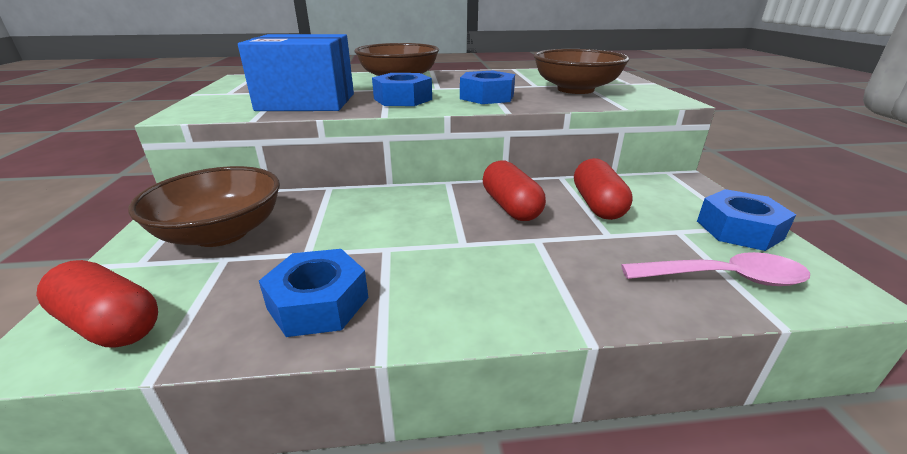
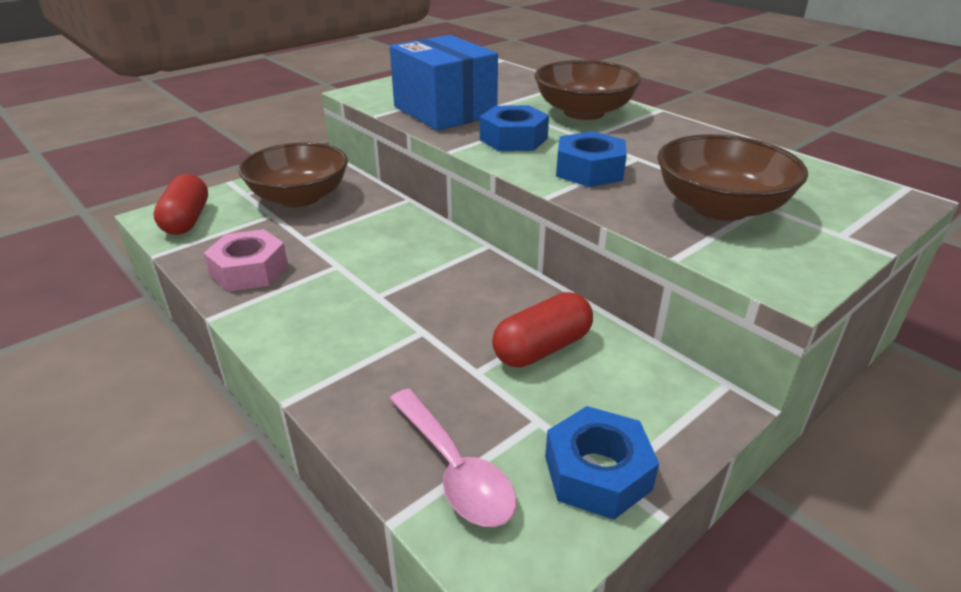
camera: 55 degrees right, 5 degrees up
(318, 303) = (249, 270): blue nut -> pink nut
(510, 207) = (473, 296): red capsule -> none

